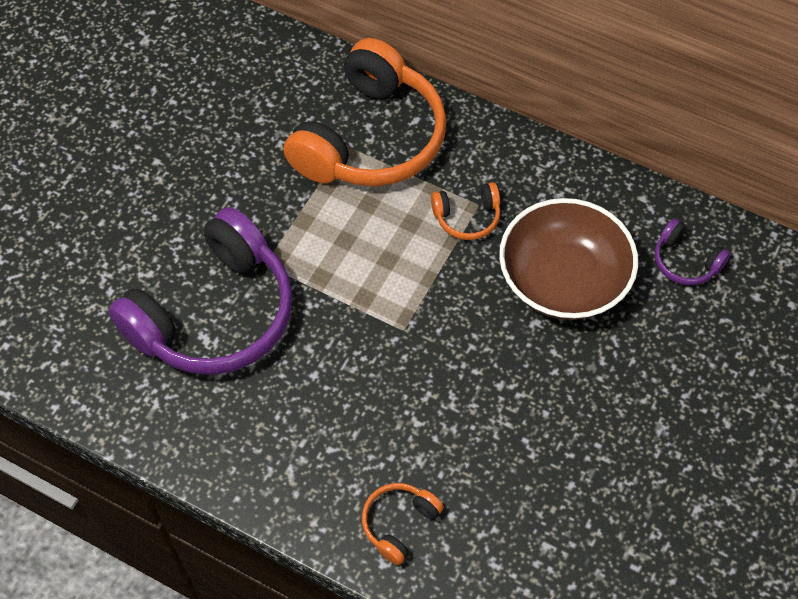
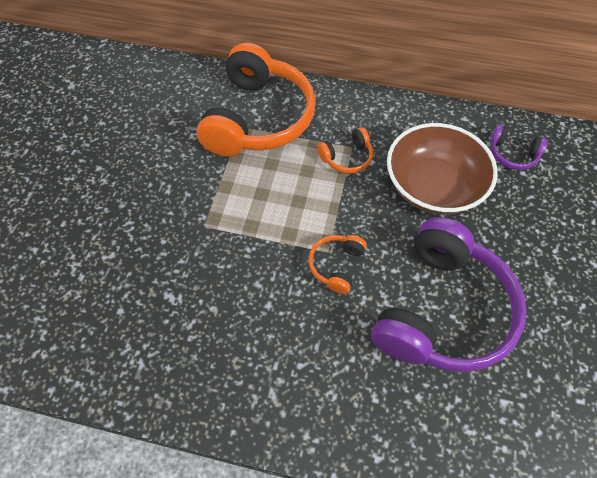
camera: 15 degrees left, 0 degrees up
(215, 314) = (173, 275): purple headphones -> purple headphones (442, 310)
(399, 523) = (378, 416): orange headphones -> orange headphones (336, 265)

